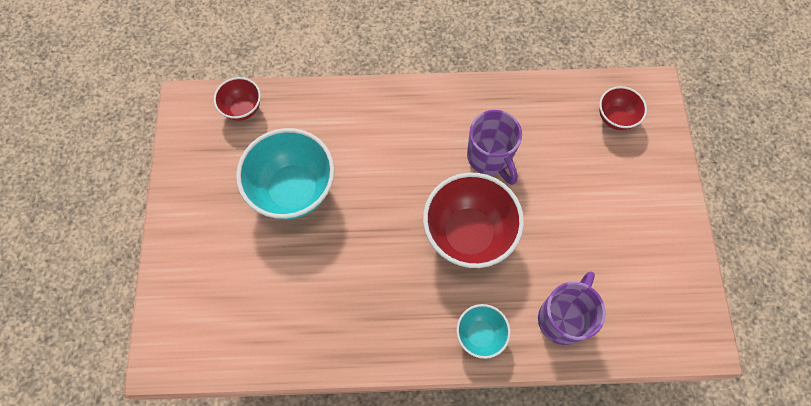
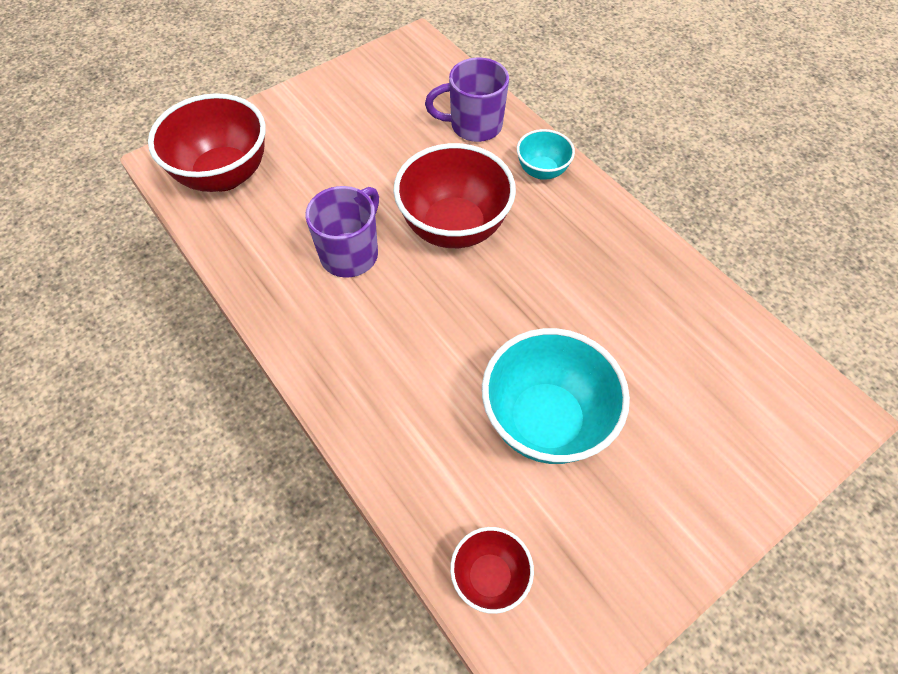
camera: 125 degrees left, 10 degrees down
(615, 118) = (224, 175): red bowl -> red bowl, size x1.91

